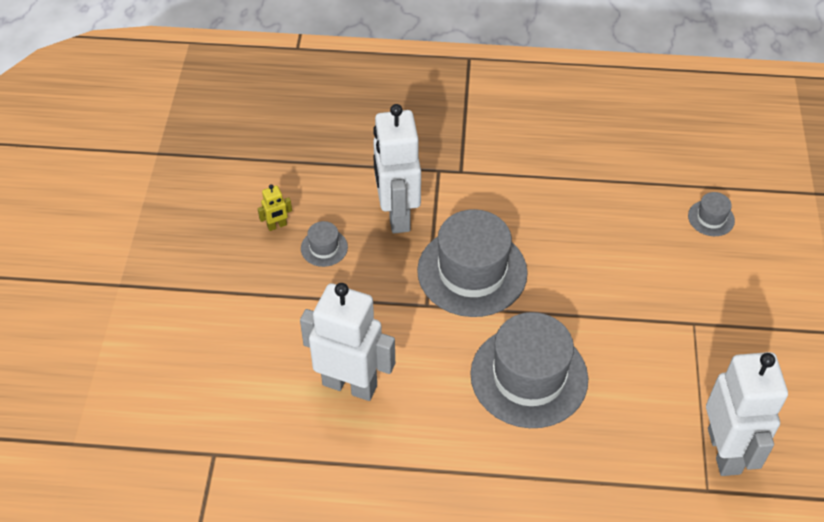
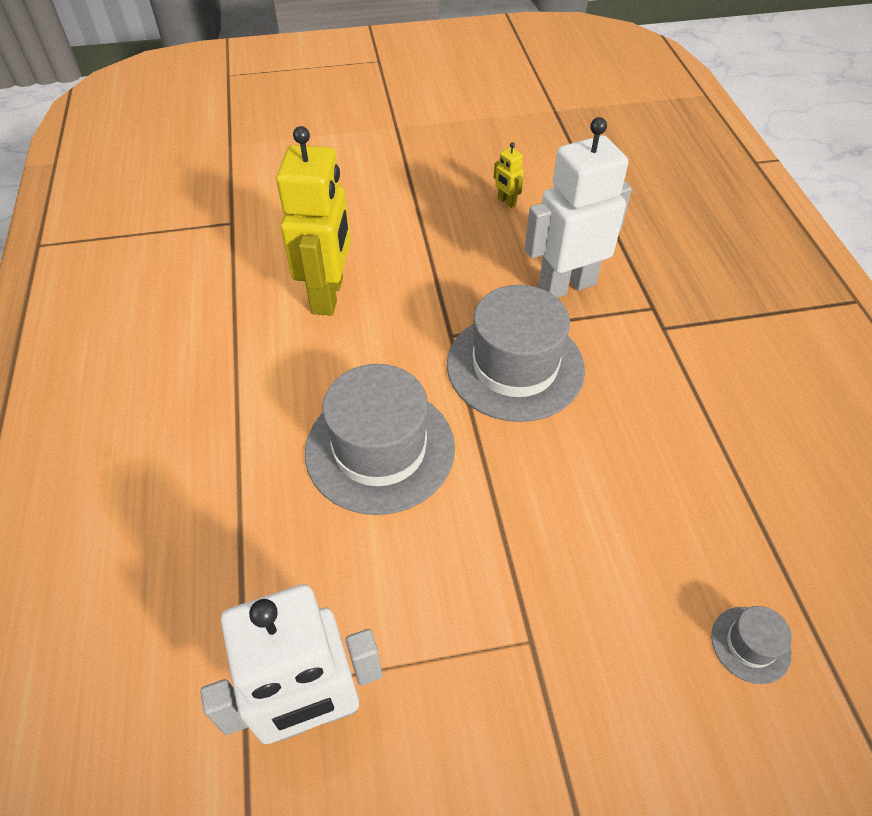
camera: 75 degrees right, 0 degrees up
(324, 248) = (494, 240): grey hat -> none
(350, 384) = (328, 295): white robot -> yellow robot

